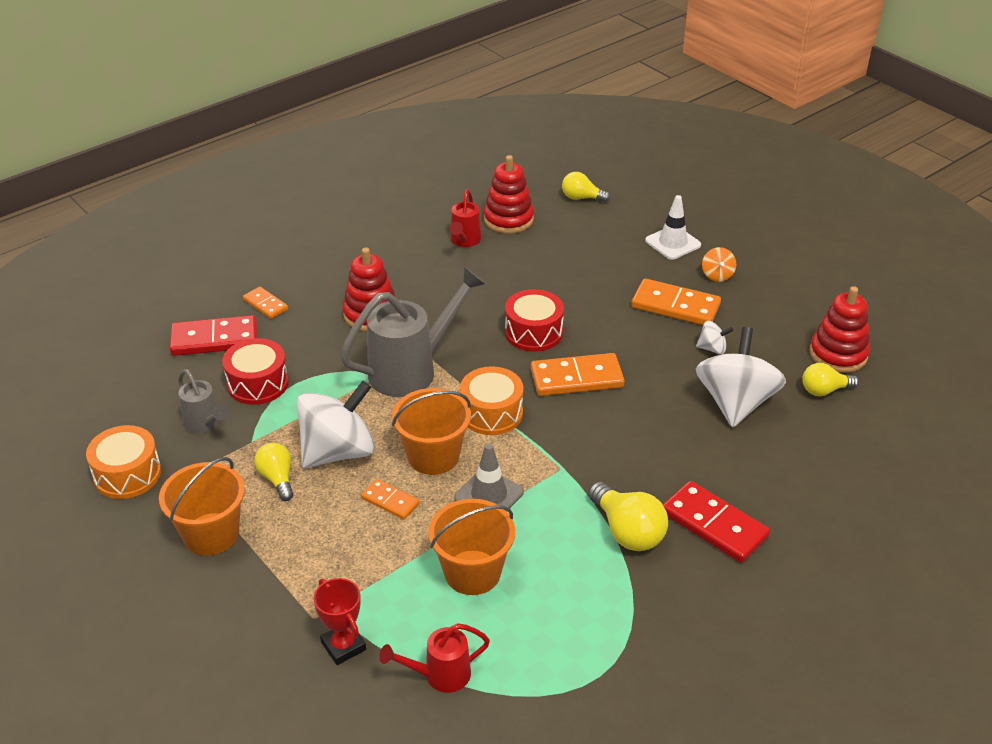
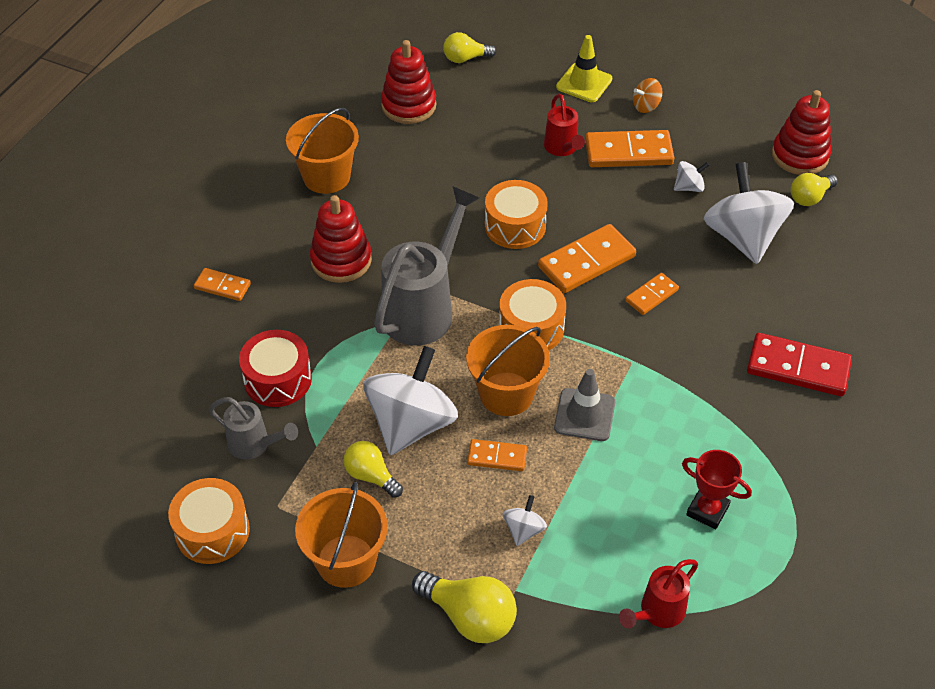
camera: 25 degrees left, 10 degrees up
(214, 339) = (196, 345): red domino -> none
(343, 646) = (552, 622): red trophy -> red trophy (707, 510)
(371, 565) = (523, 530): none -> white spinning top
(464, 241) = (380, 144): red watering can -> red watering can (562, 148)
(472, 572) = (620, 499): orange bucket -> orange bucket (326, 176)
(533, 332) = (515, 226): red drum -> orange drum
(616, 422) = (651, 295): none -> orange domino
(627, 531) = (729, 403): yellow light bulb -> yellow light bulb (469, 616)
(673, 243) = (584, 83): white traffic cone -> yellow traffic cone
(717, 275) = (646, 106): orange spinning top -> orange spinning top turned 90 degrees clockwise

